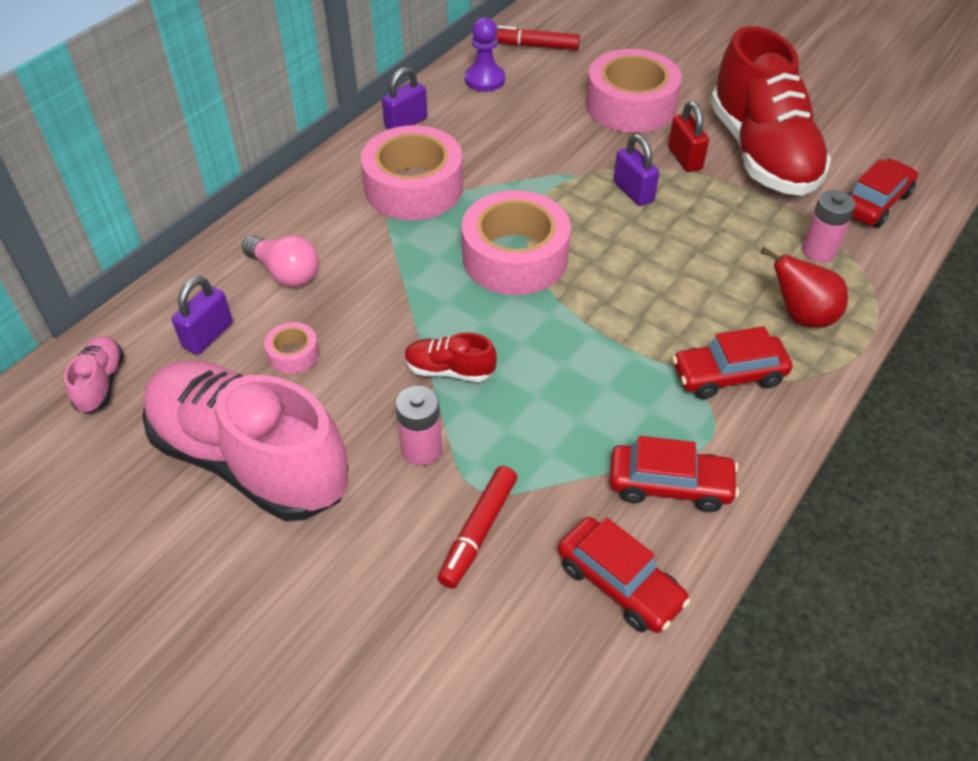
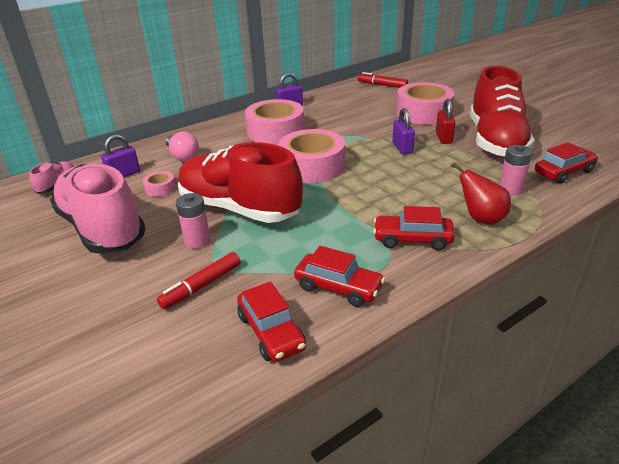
camera: 20 degrees right, 15 degrees down
(449, 370) = (239, 209): red shoe -> red shoe, size x2.43
(484, 79) = (344, 95): purple pawn -> none

